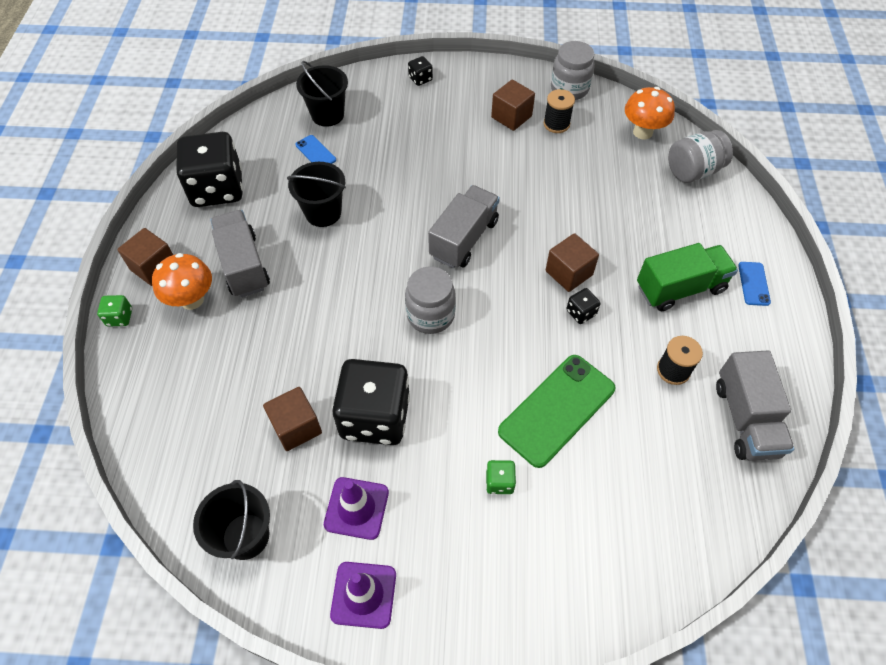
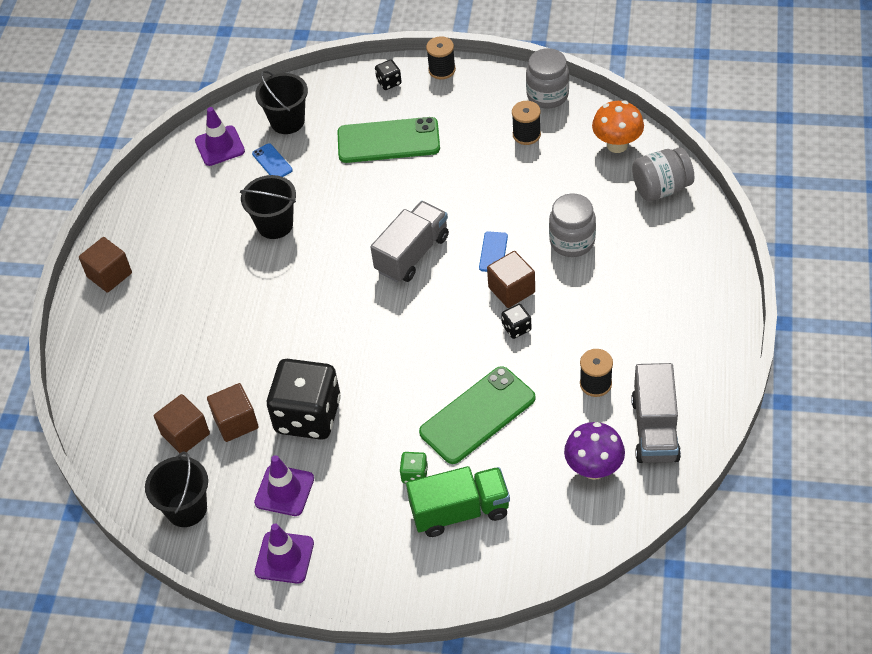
camera: 10 degrees right, 5 degrees down
(119, 317) = (77, 321): green dice -> none
(192, 300) = (144, 306): orange mushroom -> none
(217, 189) = (172, 198): black dice -> none
(243, 265) = (194, 275): grey truck -> none
(263, 138) = (220, 146): none -> purple traffic cone
(426, 131) = (388, 141): none -> green phone
(430, 315) = (370, 326): grey jar -> grey jar (572, 241)
(468, 68) = (442, 70): none -> black spool
(511, 117) = (480, 126): brown cube -> brown cube (185, 434)
(680, 288) = (620, 307): green truck -> green truck (460, 511)
(692, 467) = (594, 469): none -> purple mushroom
(753, 283) = (695, 305): blue phone -> blue phone (493, 252)

